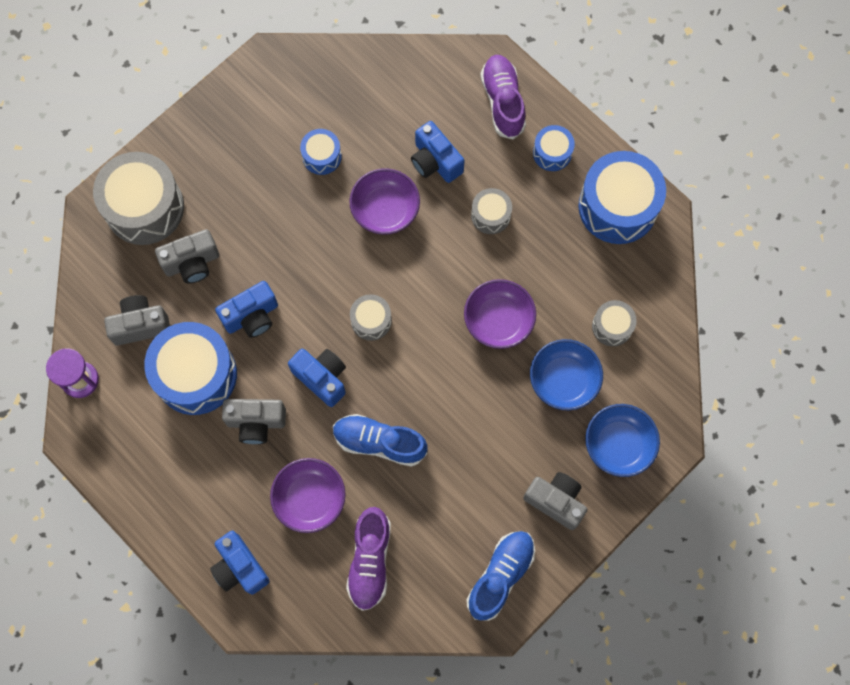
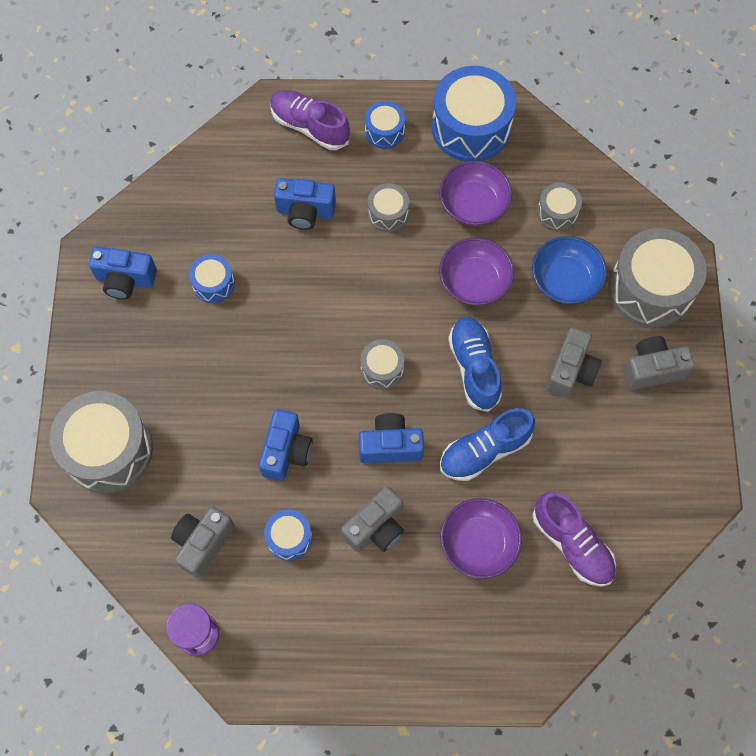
camera: 45 degrees left, 5 degrees down
(192, 263) = (194, 456): grey camera -> grey camera (571, 371)
(196, 374) = (289, 538): blue drum -> blue drum, size x0.50
(240, 567) = (482, 649): blue camera -> blue camera (125, 280)
(385, 210) = (305, 279): purple bowl -> purple bowl (473, 204)
(500, 576) = (673, 460): blue shoe -> blue shoe (474, 367)
(618, 444) = (650, 289): blue bowl -> grey drum

